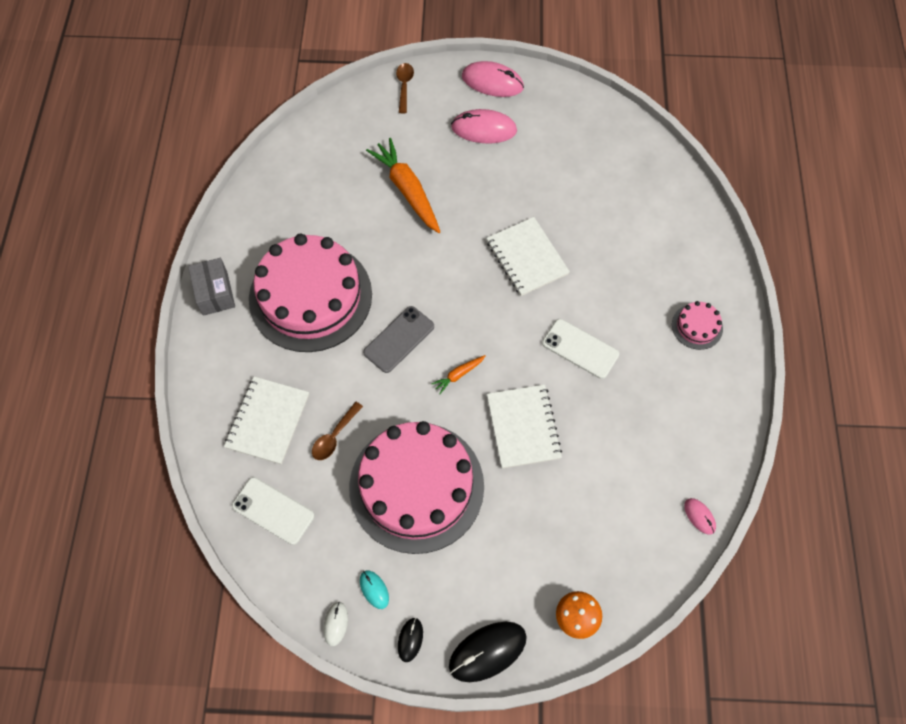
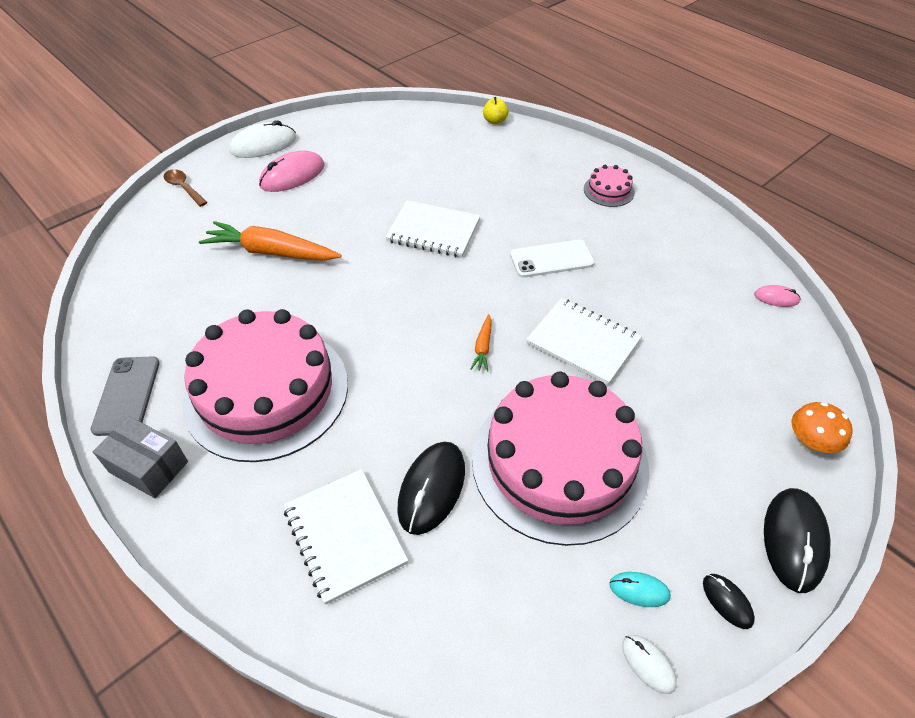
camera: 45 degrees left, 15 degrees down
(273, 510) = (451, 617): white phone -> none
(334, 436) = (432, 488): brown spoon -> black mouse
(399, 339) = (397, 361): grey phone -> grey phone (127, 395)
(492, 82) = (263, 145): pink mouse -> white mouse
(690, 187) = (495, 121): none -> yellow apple

